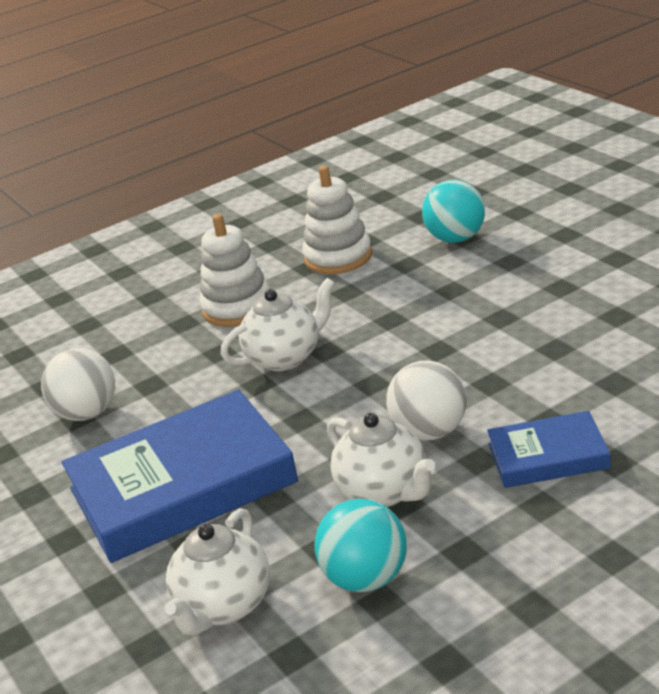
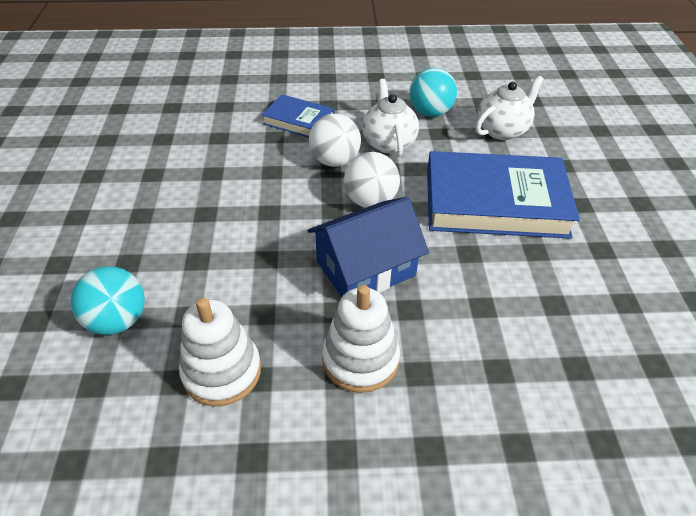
camera: 155 degrees left, 15 degrees up
(87, 413) = (545, 305): white ball -> white ball (370, 201)
(285, 357) = (365, 268): white teapot -> blue house

